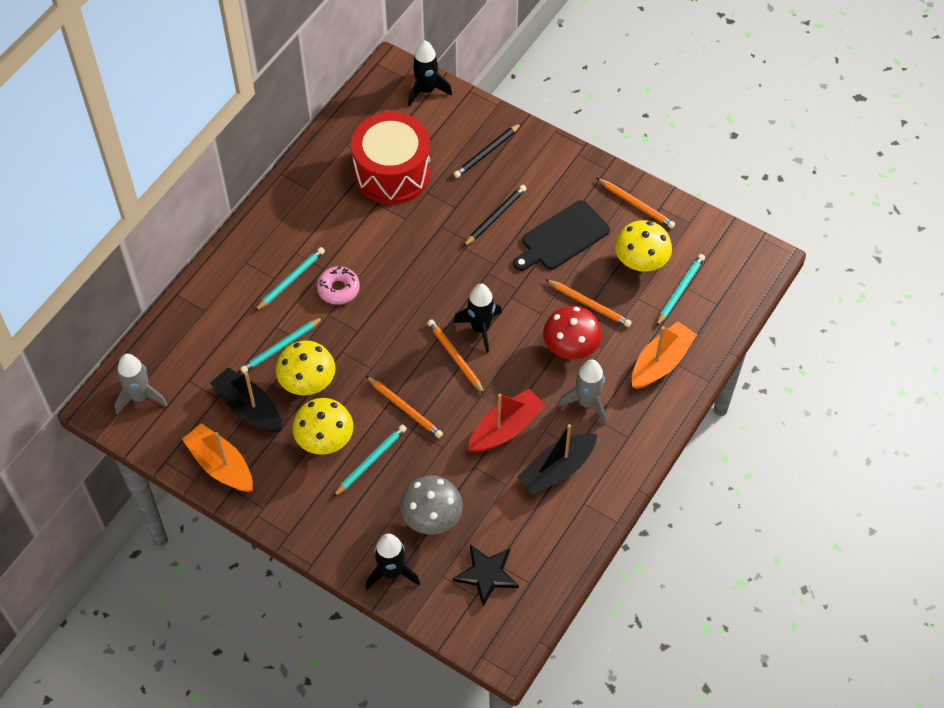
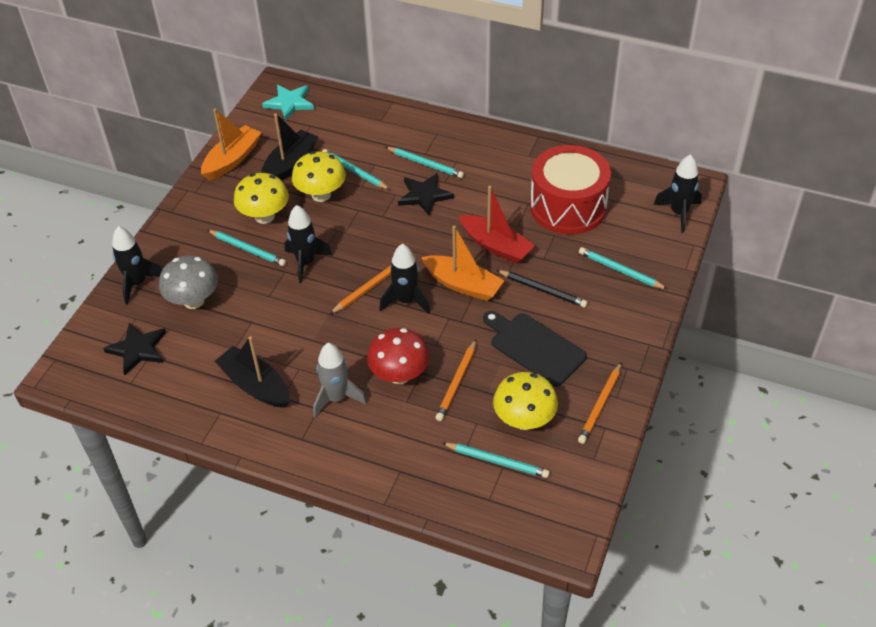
camera: 80 degrees right, 10 degrees down
(140, 397) = (289, 103): grey rocket -> turquoise star
(338, 289) = (424, 195): pink donut -> black star
(405, 408) = (306, 262): orange pencil -> black rocket
(487, 152) = (620, 270): black pencil -> turquoise pencil
(506, 428) = (296, 338): red boat -> red boat (496, 246)
(661, 362) = (399, 456): orange boat -> orange boat (463, 285)

